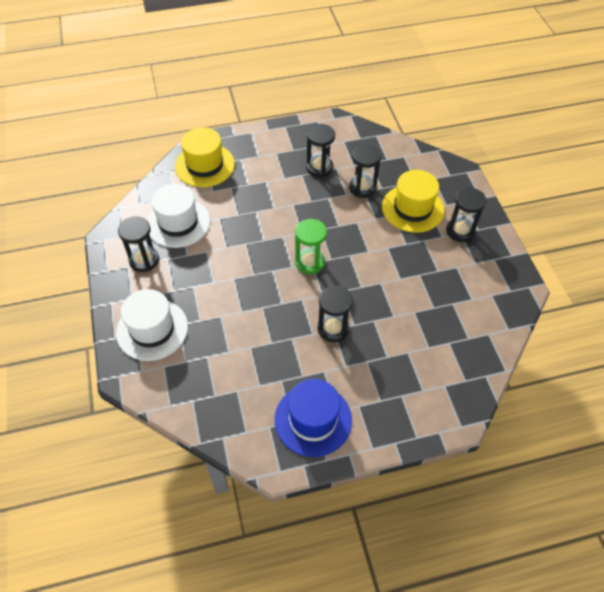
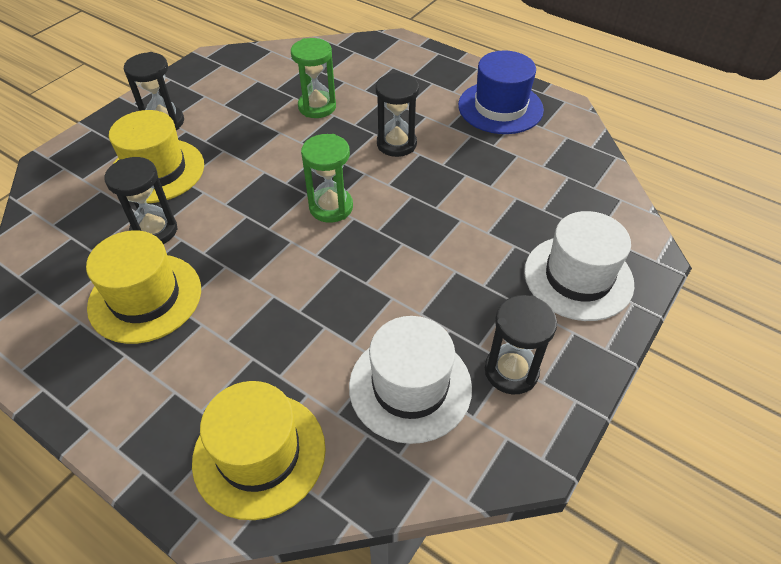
camera: 130 degrees left, 5 degrees down
(319, 167) = (145, 297): black hourglass -> yellow hat
(411, 313) = (317, 107): none -> green hourglass

